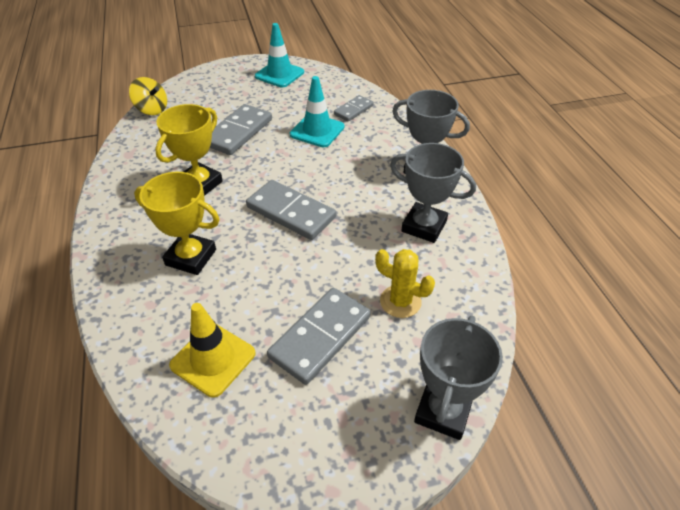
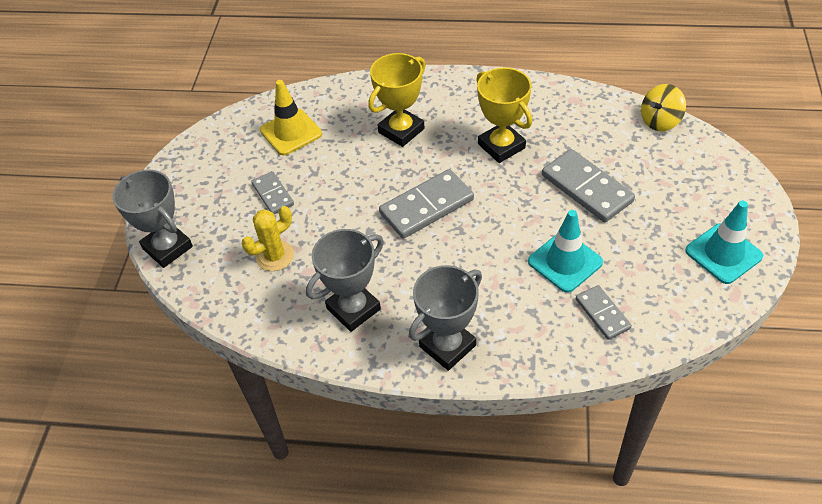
camera: 115 degrees right, 5 degrees up
(320, 337) = (273, 194): grey domino -> grey domino, size x0.58

